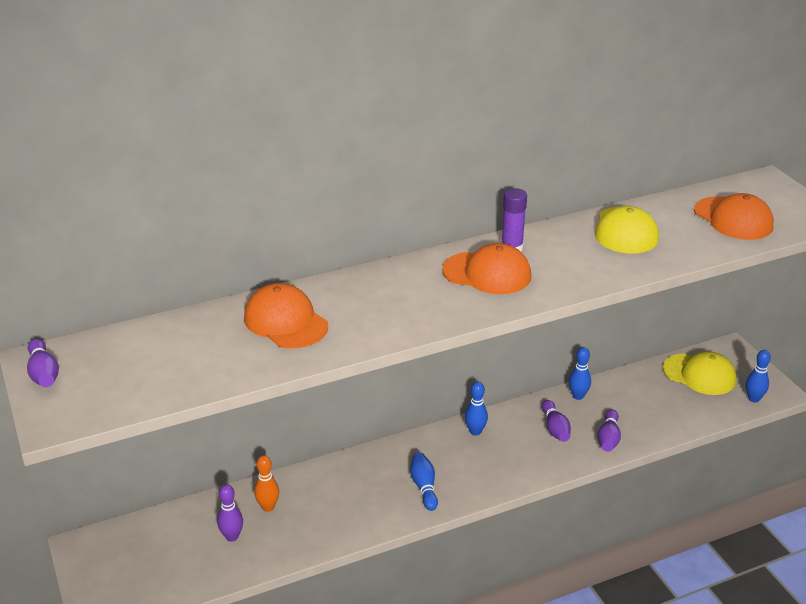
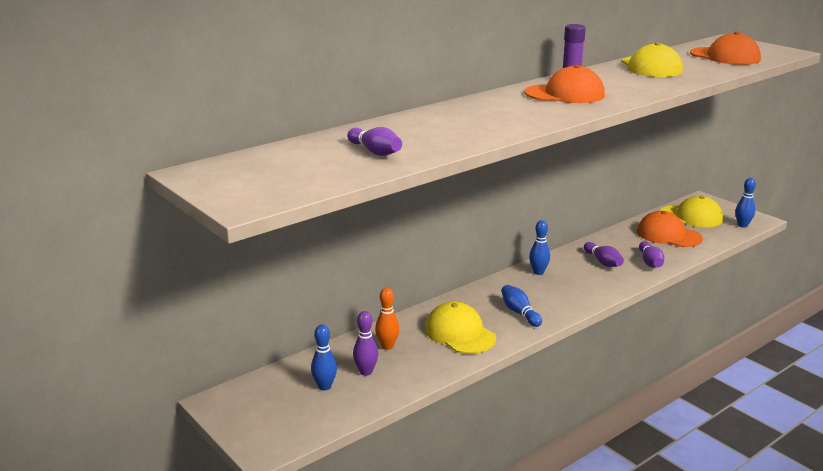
camera: 15 degrees left, 10 degrees down
(44, 373) = (207, 179): purple bowling pin -> purple bowling pin (375, 152)
(285, 321) = (417, 131): orange cap -> orange cap (668, 235)
(348, 503) = (459, 333): none -> yellow cap
(578, 396) = (606, 240): blue bowling pin -> blue bowling pin (324, 386)

